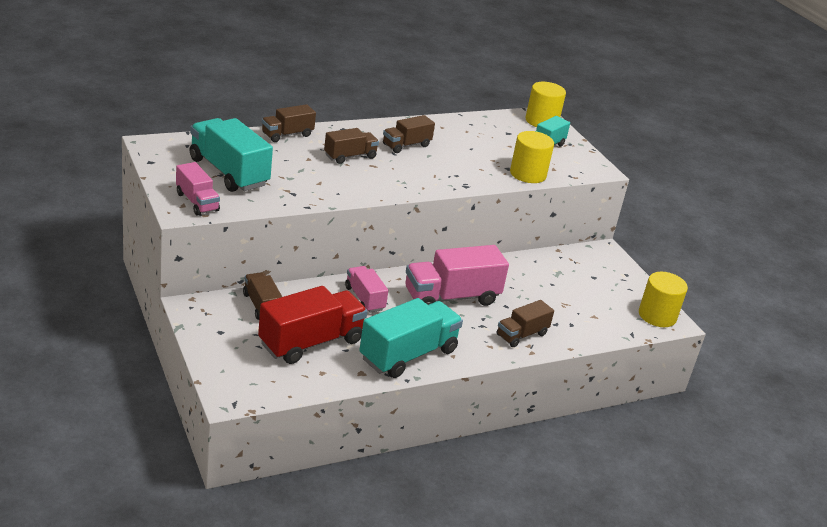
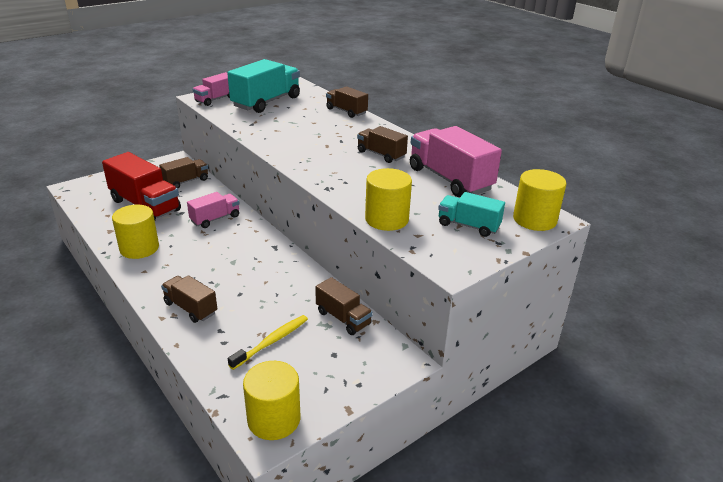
camera: 80 degrees right, 0 degrees up
(350, 156) = (333, 135): brown truck -> brown truck (343, 318)
(408, 355) = (139, 248): turquoise truck -> yellow cylinder
(451, 297) = (238, 260): pink truck -> pink truck (450, 179)
(575, 301) = (271, 341): none -> yellow toothbrush

